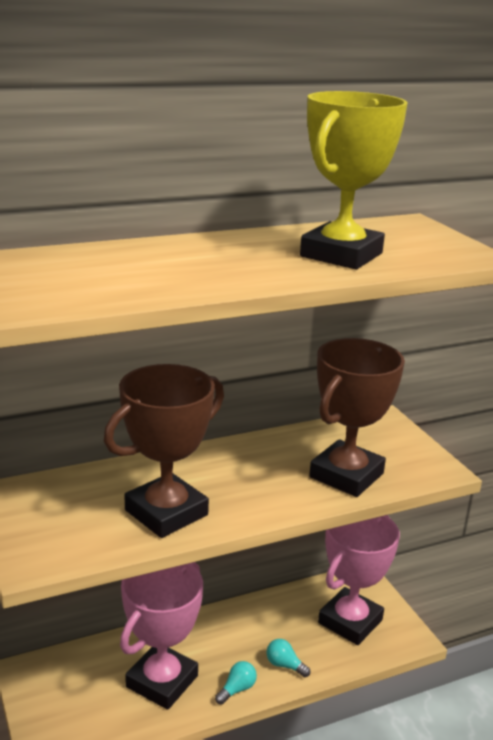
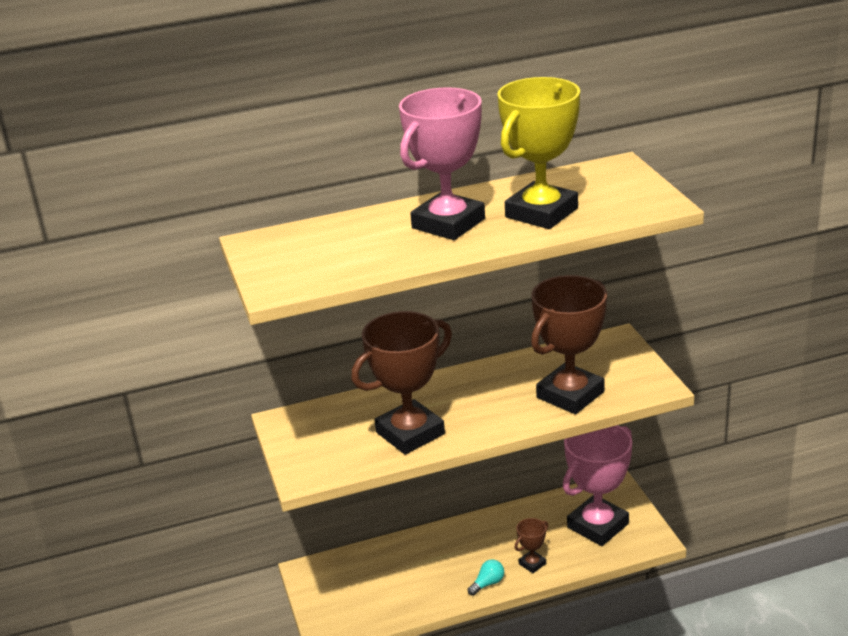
camera: 10 degrees right, 5 degrees up
(162, 681) = (422, 578): pink trophy -> pink trophy (448, 223)
(285, 665) = (532, 564): turquoise light bulb -> brown trophy

